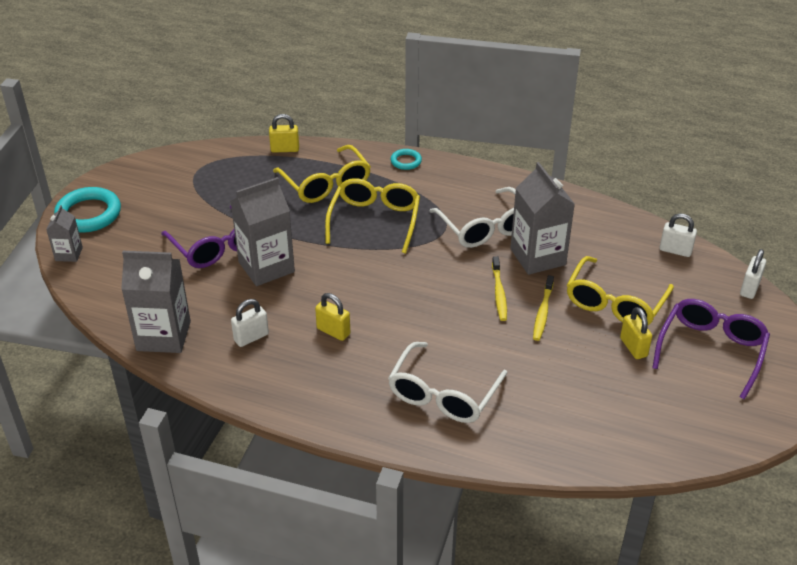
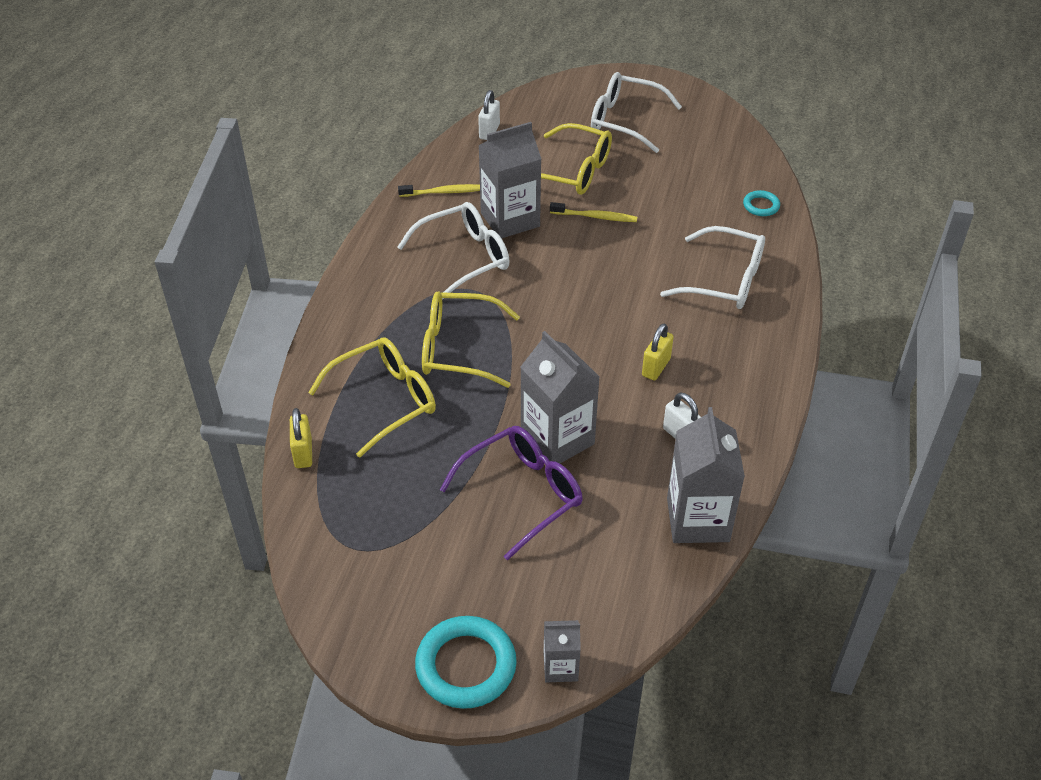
camera: 95 degrees left, 5 degrees up
(406, 161) = (335, 329): turquoise ring -> turquoise ring (761, 206)
(499, 293) = (571, 246): yellow toothbrush -> yellow toothbrush (443, 192)
(633, 347) = (631, 163): yellow padlock -> none
(711, 350) = (624, 121): purple glasses -> white glasses
(749, 288) = (538, 94): white padlock -> none

